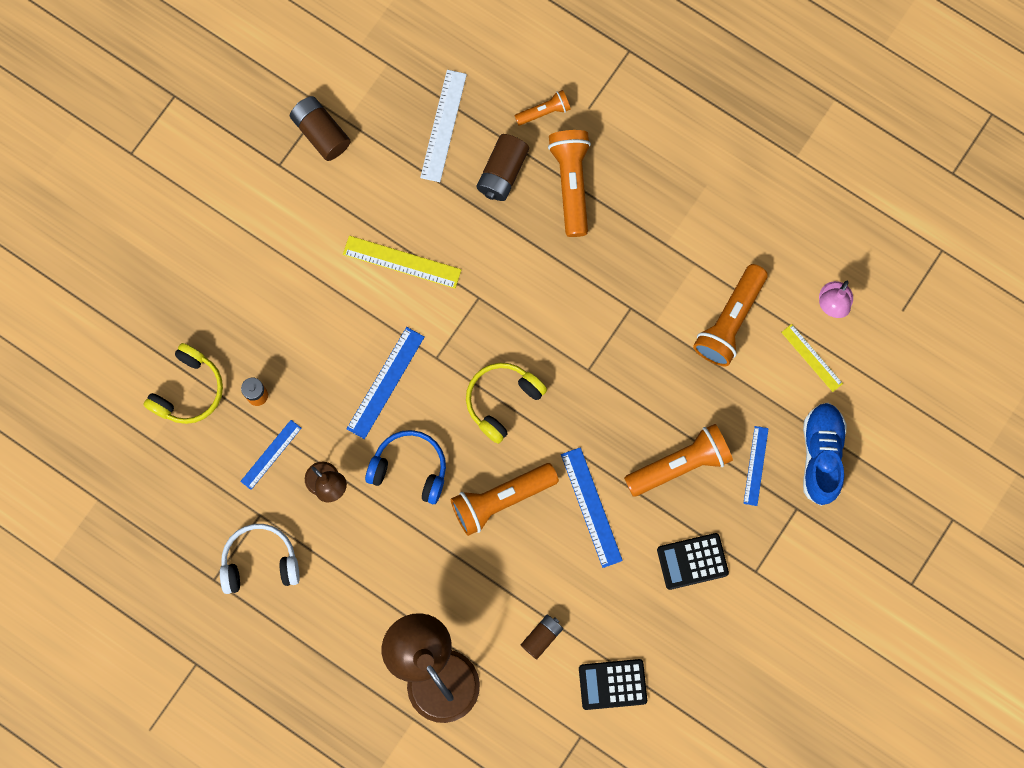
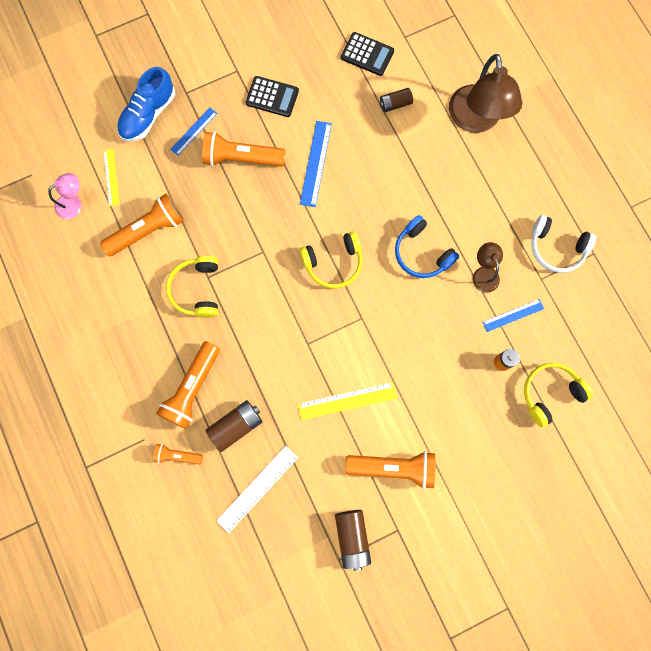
camera: 150 degrees left, 0 degrees up
(385, 382) = (406, 320): blue ruler -> none
(402, 262) = (347, 400): yellow ruler -> yellow ruler turned 60 degrees counterclockwise
(501, 499) = (372, 200): orange flashlight -> orange flashlight (393, 467)
(633, 287) = (197, 290): none -> yellow headphones

